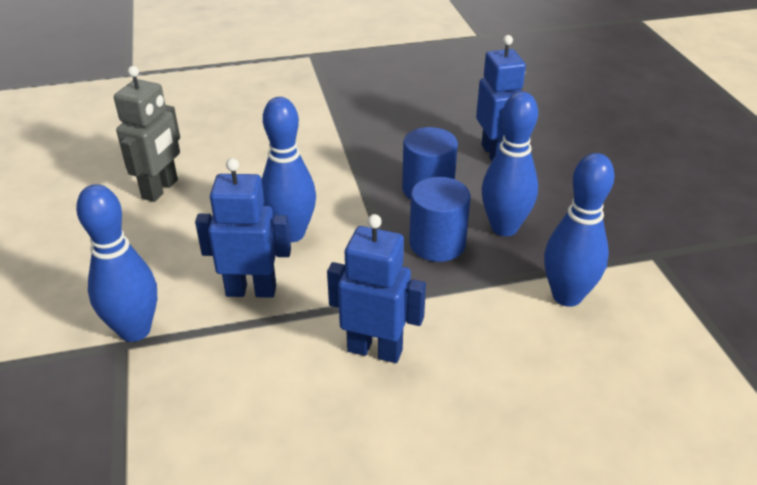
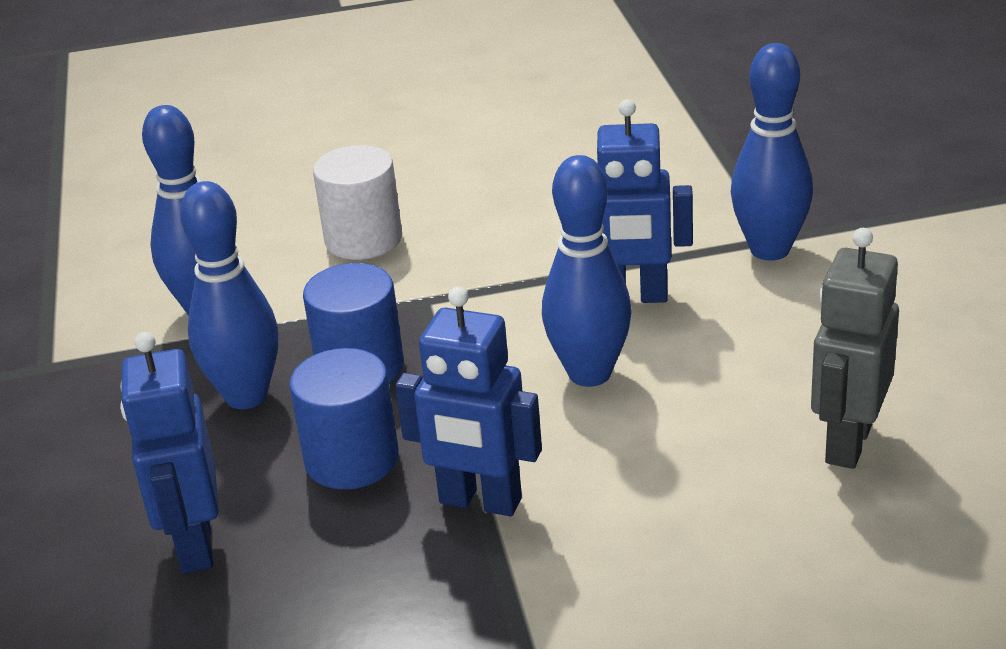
camera: 175 degrees left, 5 degrees down
(375, 350) = (467, 245): blue robot -> blue robot (480, 502)
(465, 363) = (363, 239): none -> white cylinder

